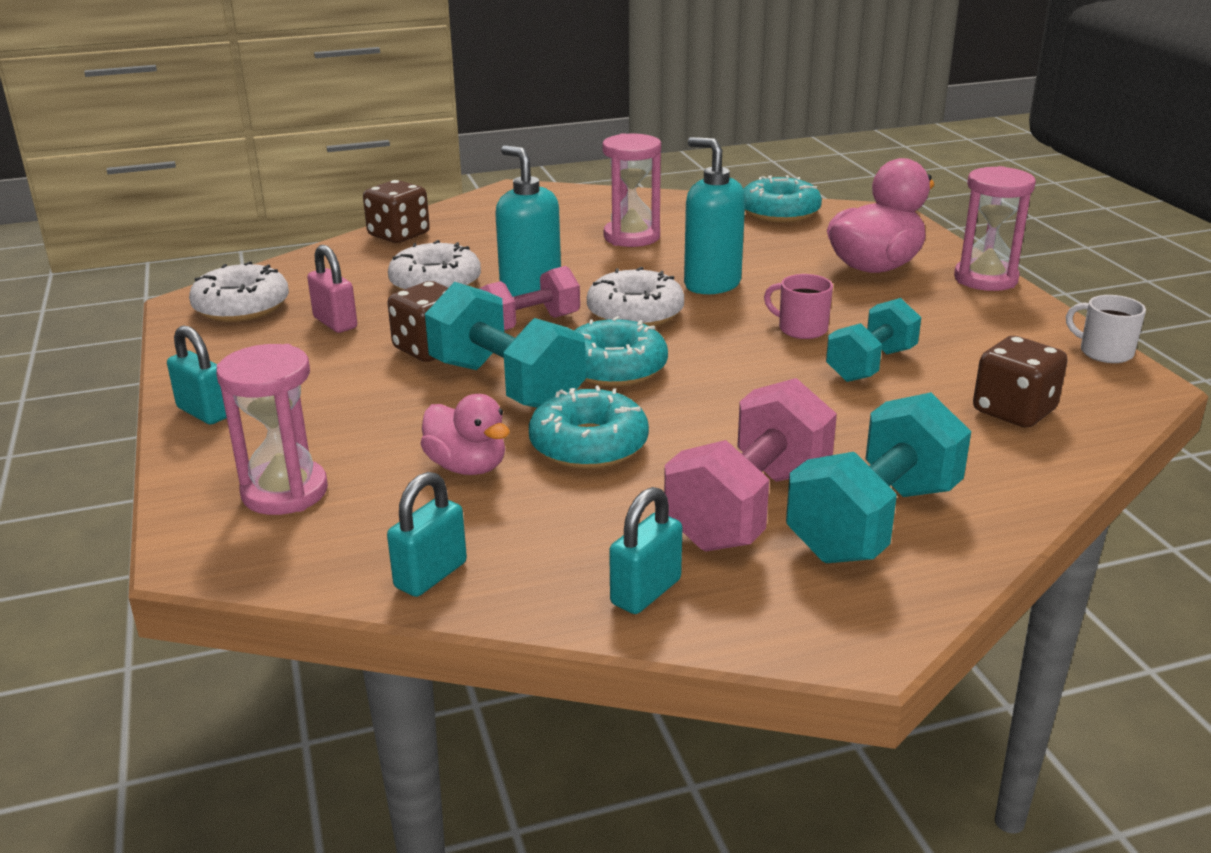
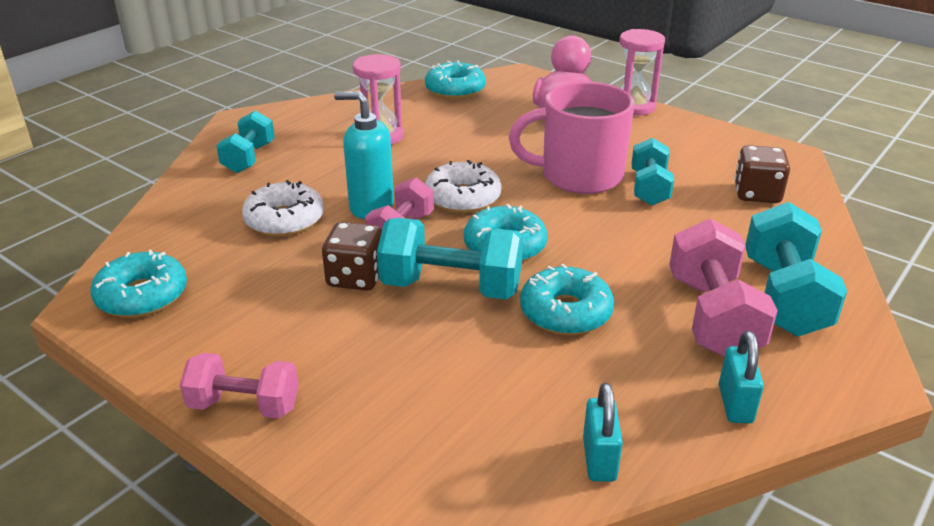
camera: 35 degrees left, 5 degrees up
(204, 412) = (244, 405): turquoise padlock -> pink dumbbell
(242, 307) = (142, 296): white donut -> turquoise donut
(285, 492) = (408, 445): pink hourglass -> none
(335, 323) = (247, 282): pink padlock -> none
(399, 235) = (195, 185): brown dice -> none
(467, 467) = (510, 363): pink duck -> none
(477, 224) = (249, 158): none -> turquoise dumbbell
(711, 284) = (483, 159): turquoise soap dispenser -> none
(801, 329) = (579, 175): pink mug -> pink mug, size x2.29
(1104, 352) = (750, 138): white mug -> none

